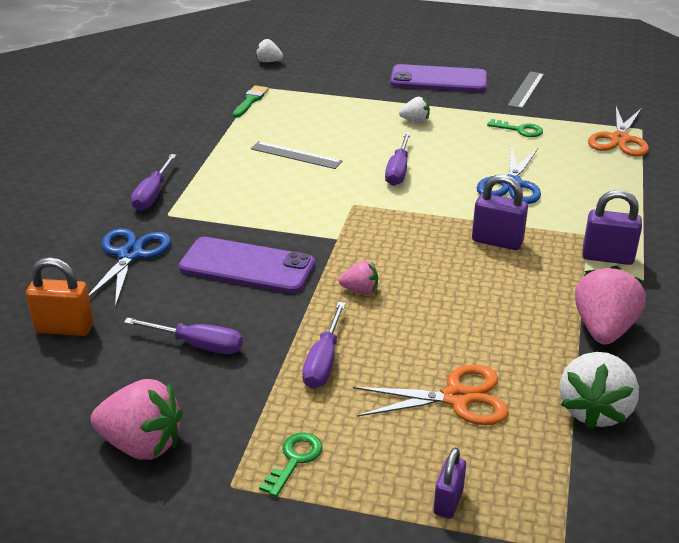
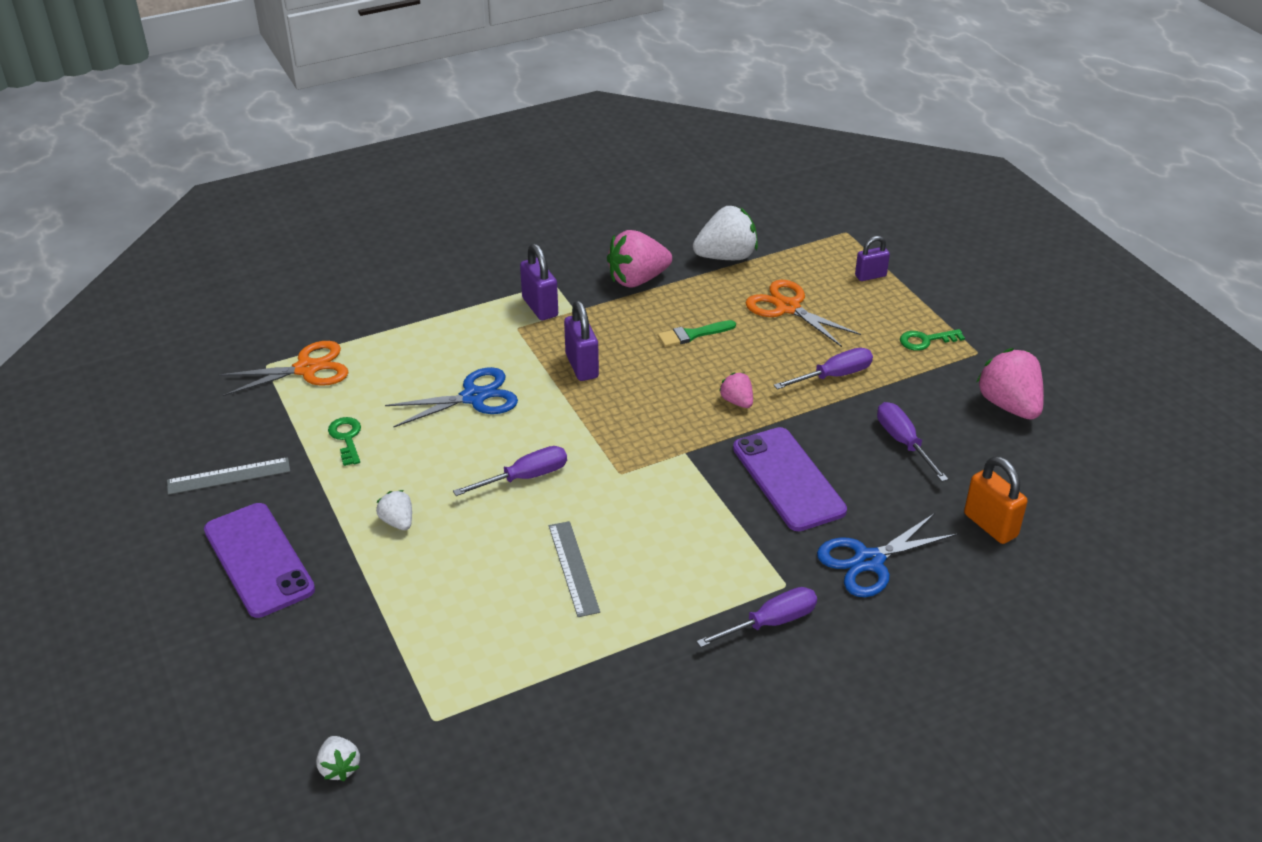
camera: 130 degrees left, 5 degrees up
(250, 100) = (482, 698): green brush -> green brush (692, 334)

